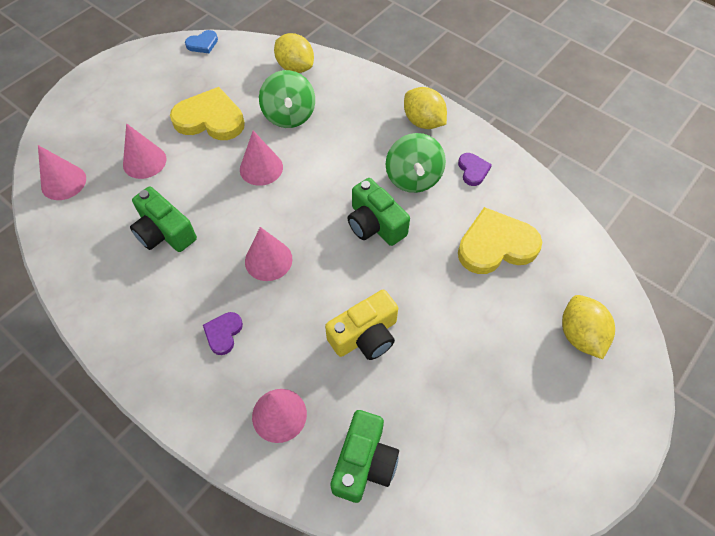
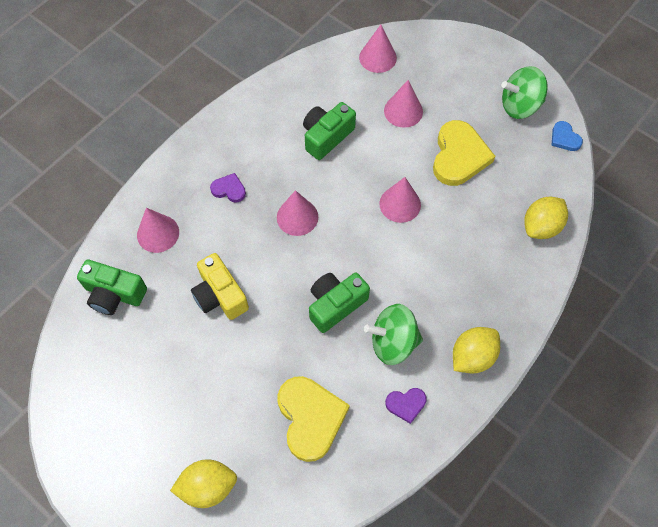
camera: 90 degrees right, 5 degrees up
(289, 115) = (469, 224): green spinning top -> green spinning top (519, 106)

